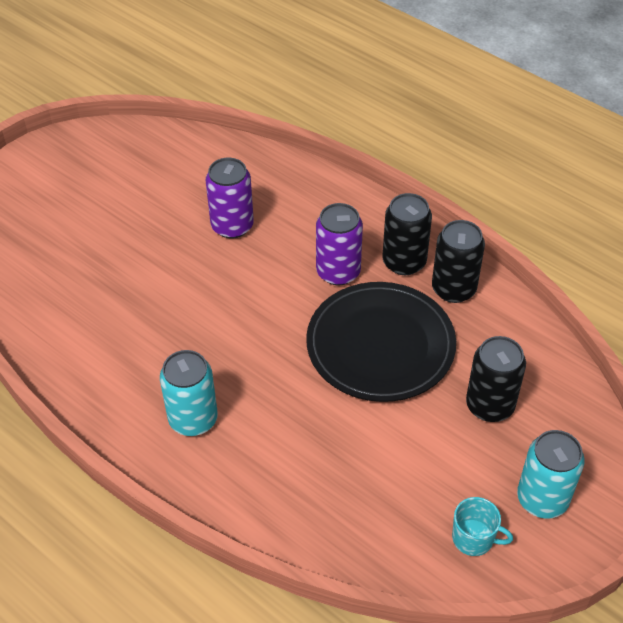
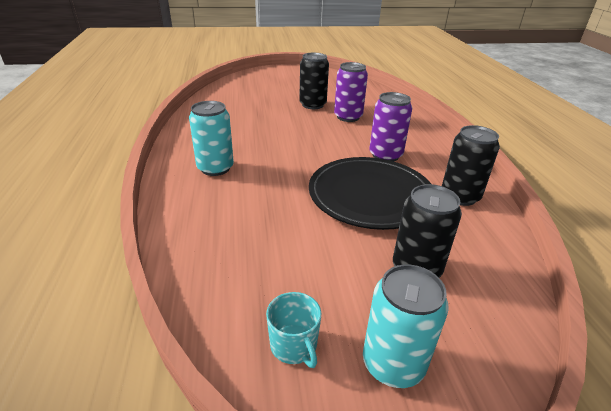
camera: 40 degrees right, 15 degrees down
(404, 262) = (436, 170): black can -> black can (312, 105)

